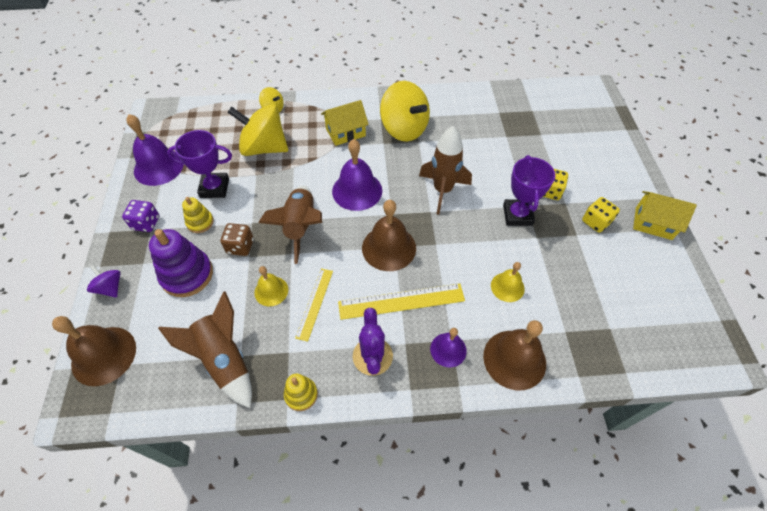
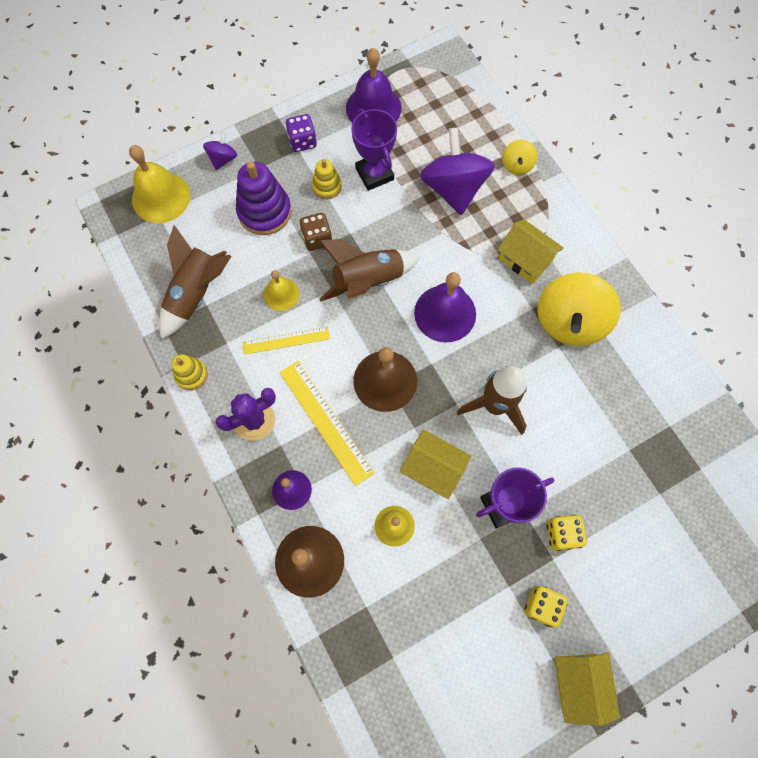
camera: 65 degrees right, 15 degrees up
(104, 355) = (161, 197): brown bell -> yellow bell
(264, 148) = (453, 188): yellow spinning top -> purple spinning top
(473, 244) = (433, 468): none -> yellow house

